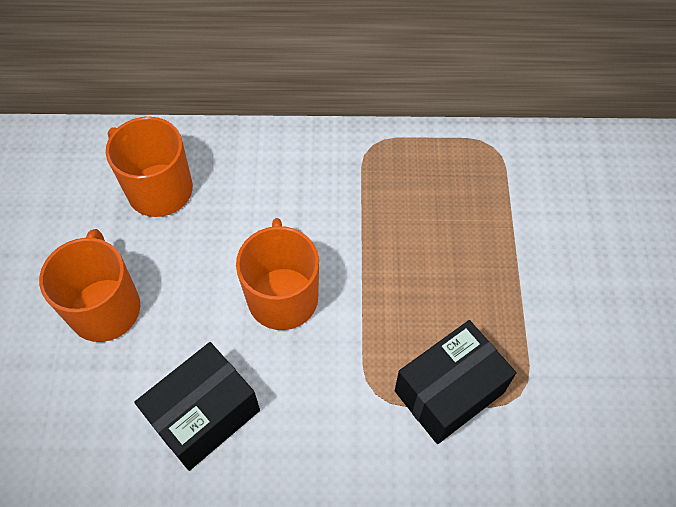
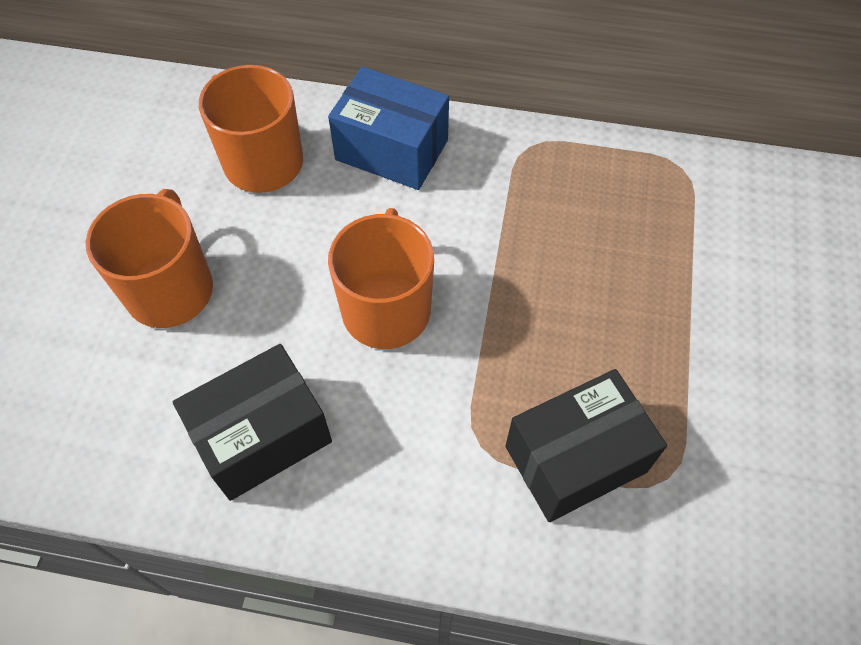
camera: 10 degrees right, 0 degrees up
(262, 164) = (391, 150): none -> blue box

